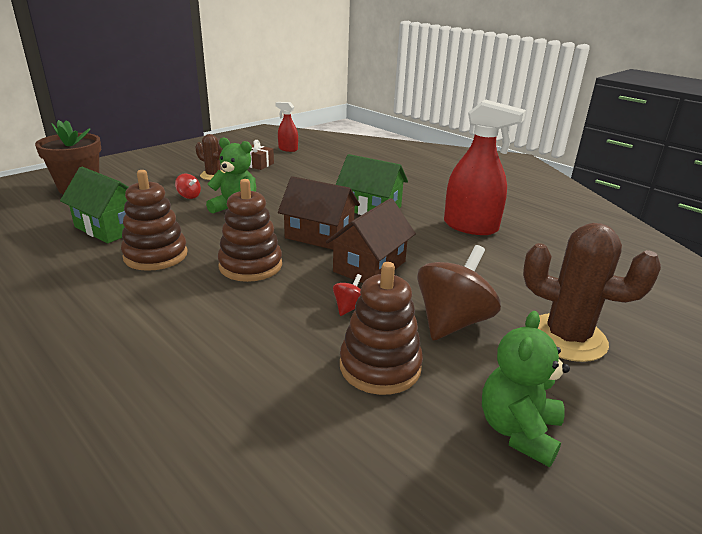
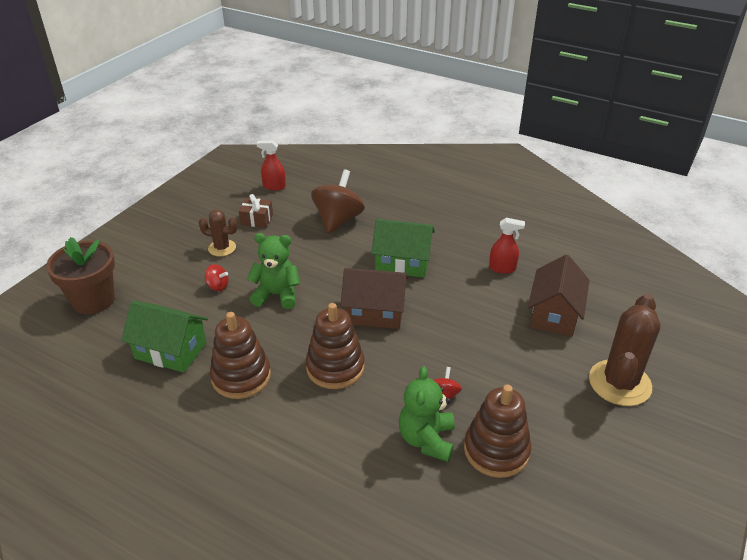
camera: 15 degrees left, 10 degrees up
(369, 266) = (438, 342): brown house -> brown house (554, 314)
(452, 322) = (530, 389): brown spinning top -> brown spinning top (338, 220)
(471, 227) = (502, 268): red spray bottle -> red spray bottle, size x0.52
(518, 431) = (613, 481): green teddy bear -> green teddy bear (426, 439)
(567, 338) = (619, 383): brown cactus -> brown cactus turned 75 degrees counterclockwise

